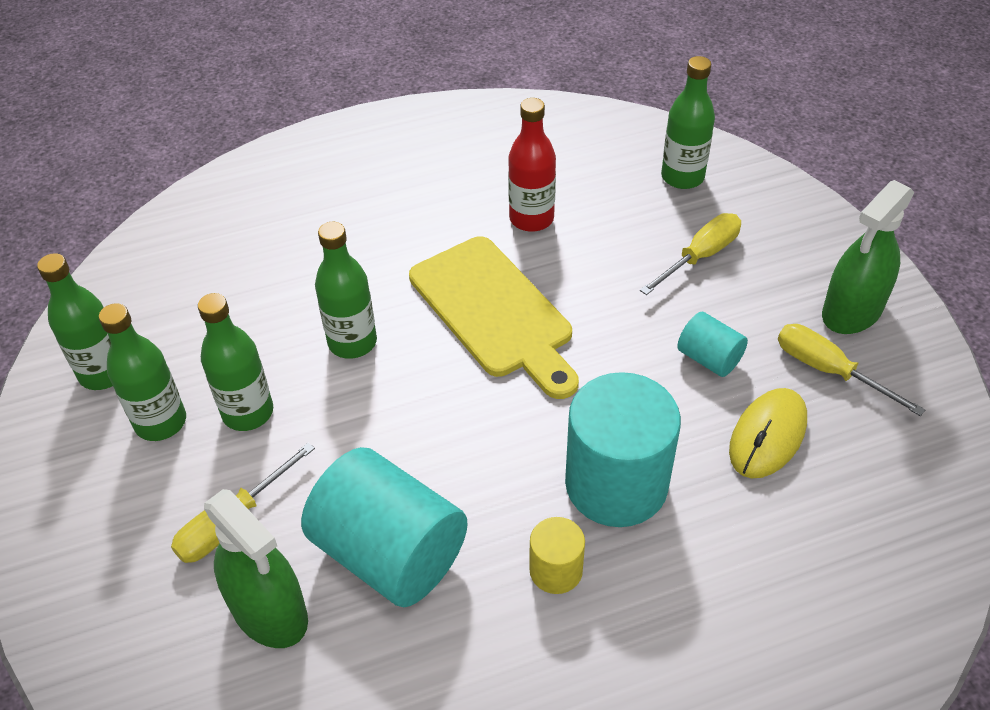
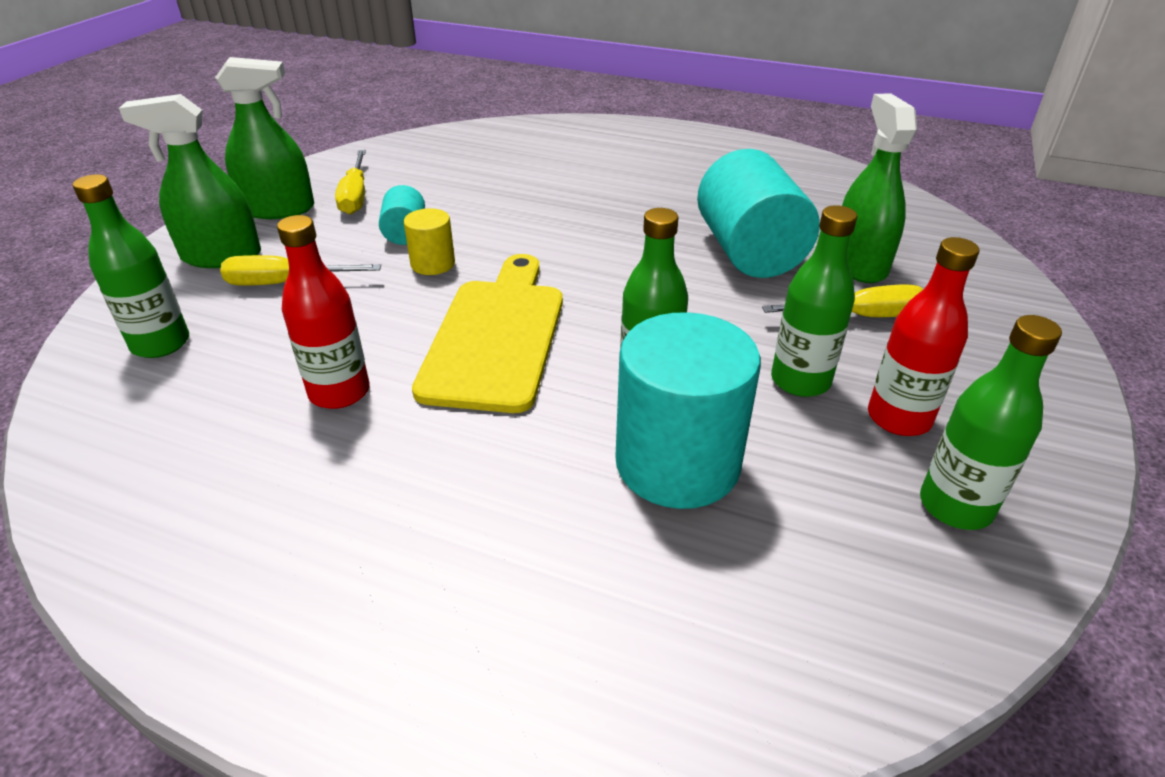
camera: 140 degrees left, 10 degrees down
(161, 422) = (899, 418): green bottle -> red bottle
(556, 570) = (652, 204): yellow cylinder -> yellow cylinder (433, 264)
(616, 484) = (565, 215): turquoise cylinder -> turquoise cylinder (677, 463)
(767, 436) = (445, 192): yellow mouse -> none
(787, 245) = (221, 256): none -> green spray bottle

